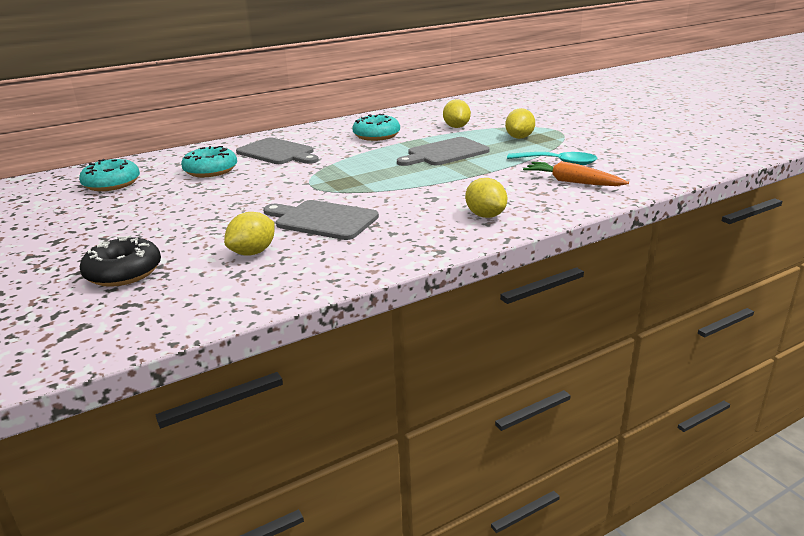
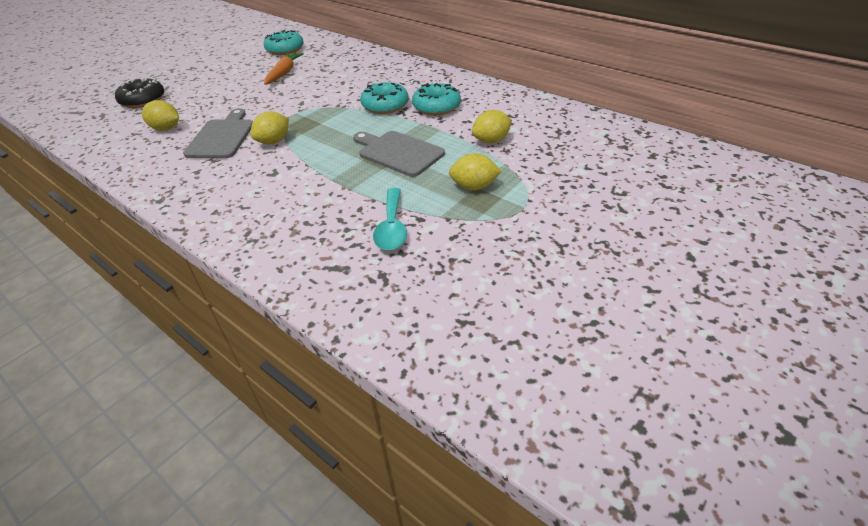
camera: 70 degrees right, 15 degrees up
(211, 170) = (318, 69): turquoise donut -> turquoise donut (385, 105)
(278, 152) = (368, 79): grey cutting board -> none
(485, 215) = (232, 207): yellow lemon -> yellow lemon (274, 141)
(572, 182) = (330, 246): orange carrot -> orange carrot (284, 73)

